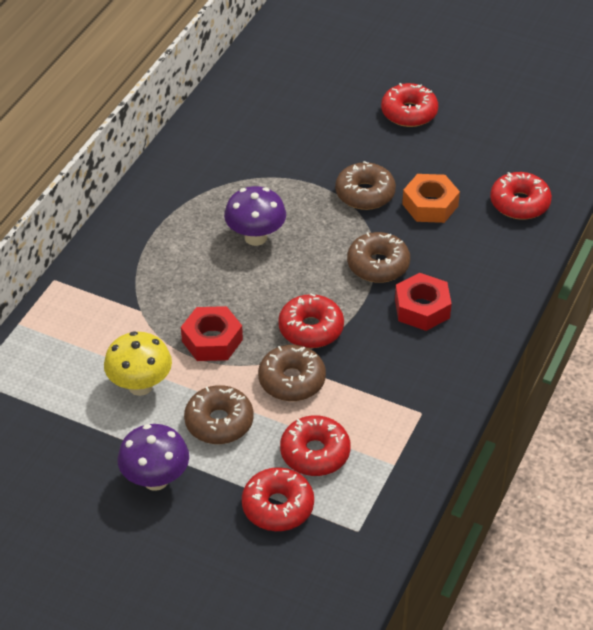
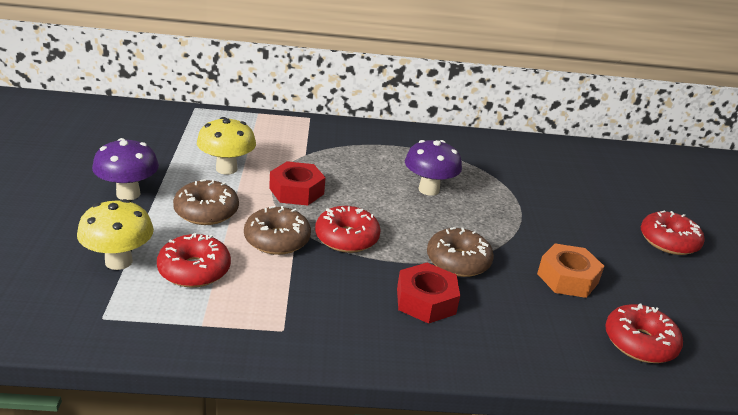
camera: 60 degrees right, 15 degrees down
(278, 506) = (118, 261): red donut -> yellow mushroom
(365, 194) = (538, 236): brown donut -> none

